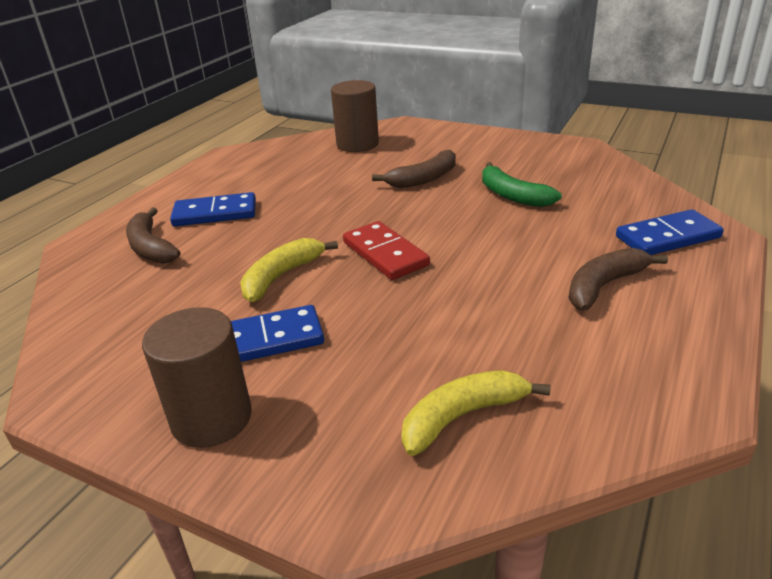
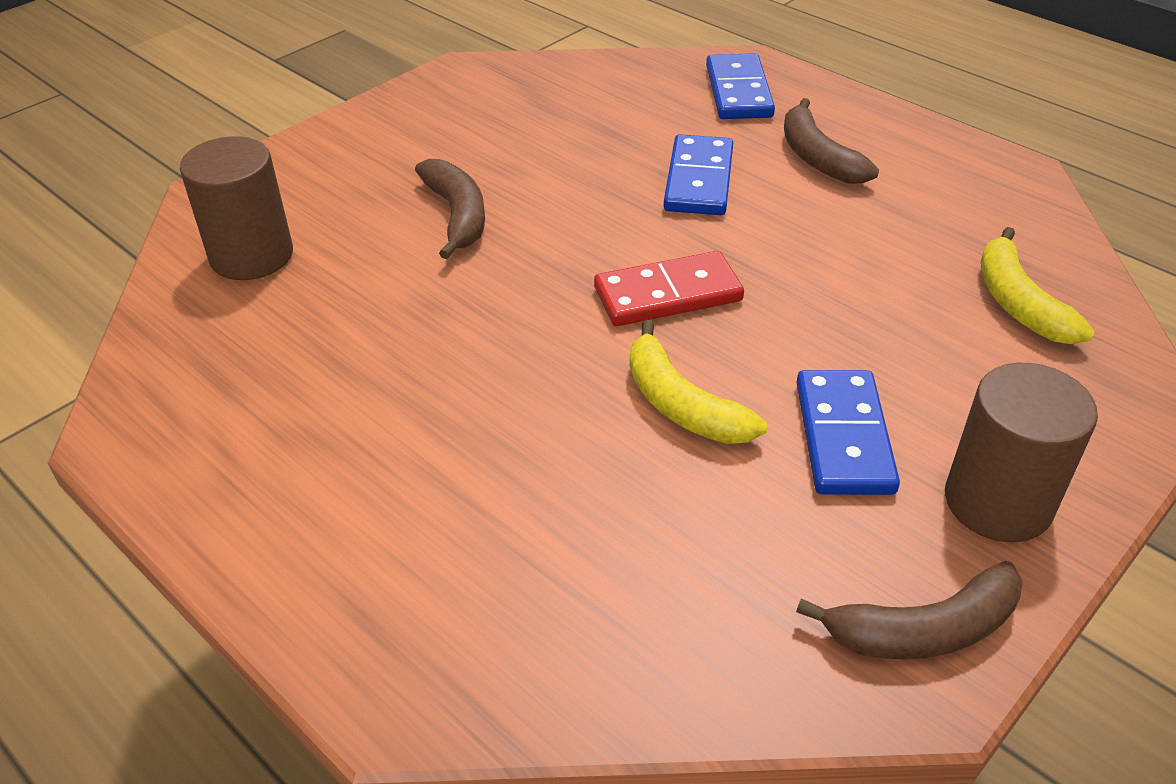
camera: 75 degrees left, 10 degrees up
(150, 247) = (490, 570): brown banana -> brown banana (923, 630)
(215, 213) = (407, 470): blue domino -> blue domino (699, 180)
(512, 195) = (569, 157): green banana -> none

